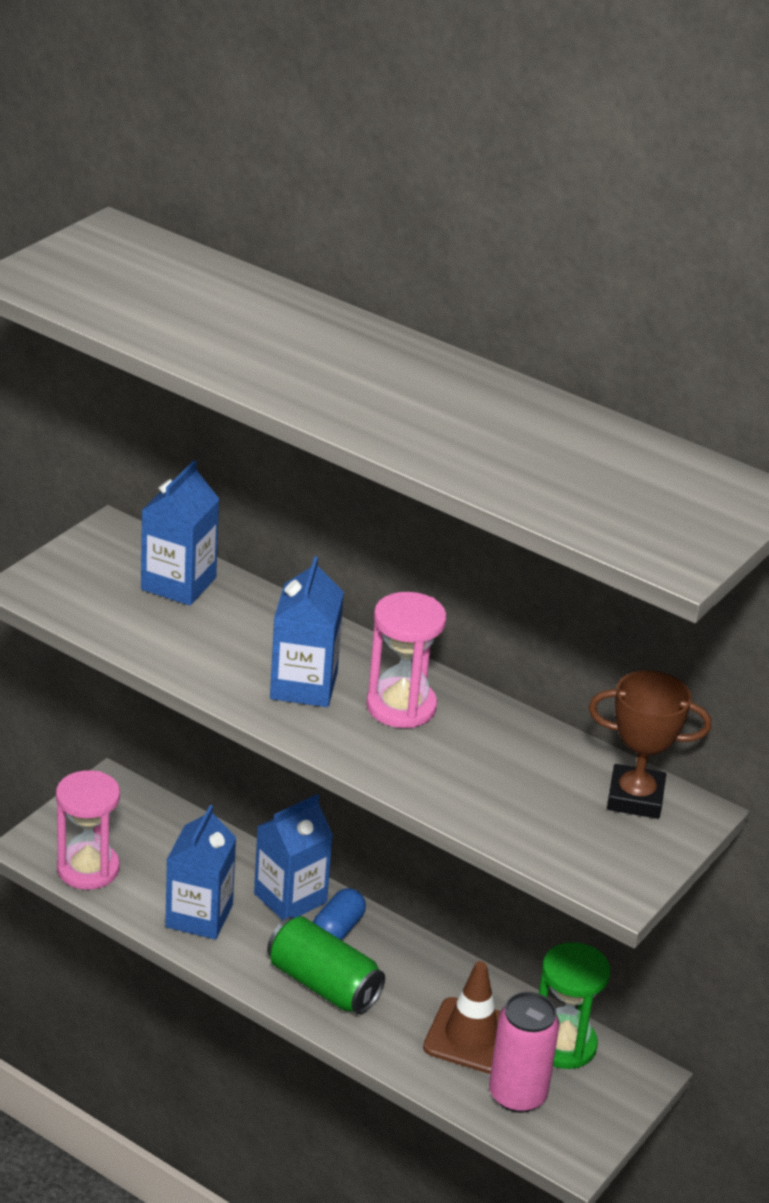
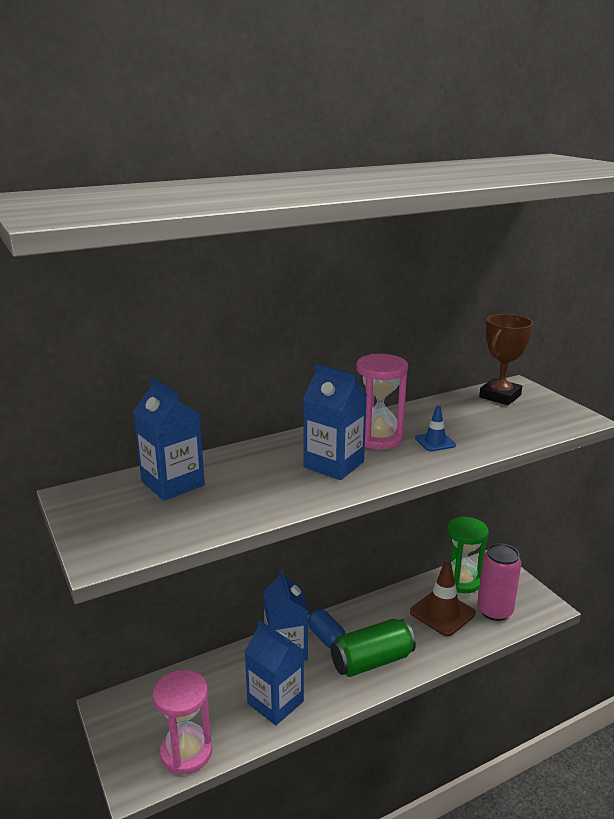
camera: 60 degrees left, 10 degrees down
(428, 757) = (435, 442): none -> blue traffic cone

